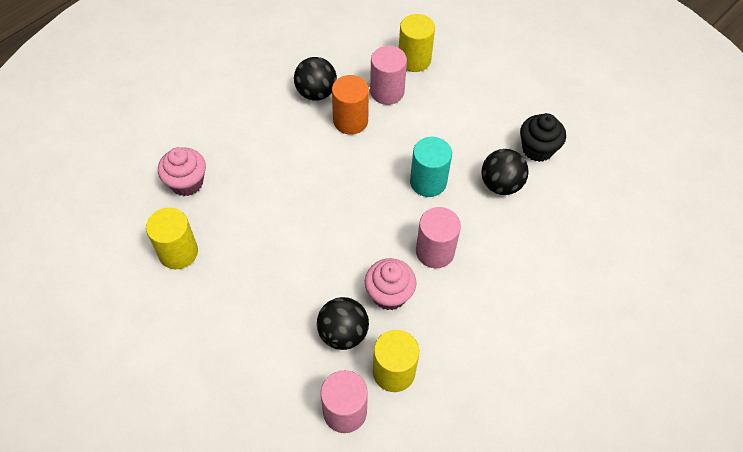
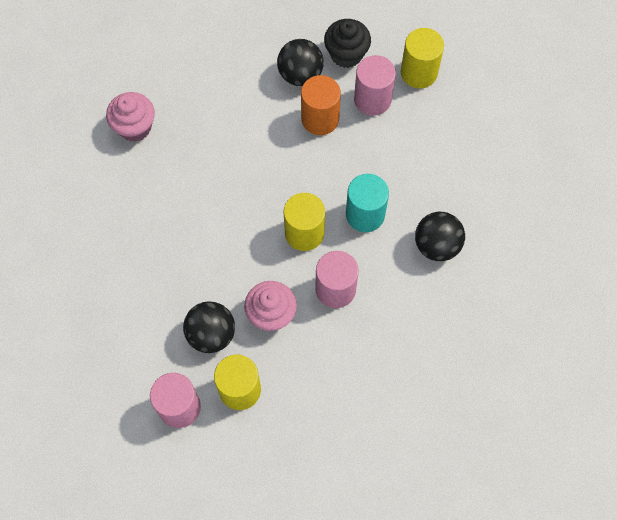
camera: 25 degrees right, 10 degrees up
(178, 252) = (98, 195): yellow cylinder -> yellow cylinder (304, 233)
(537, 149) = (495, 221): black cupcake -> black cupcake (346, 54)

